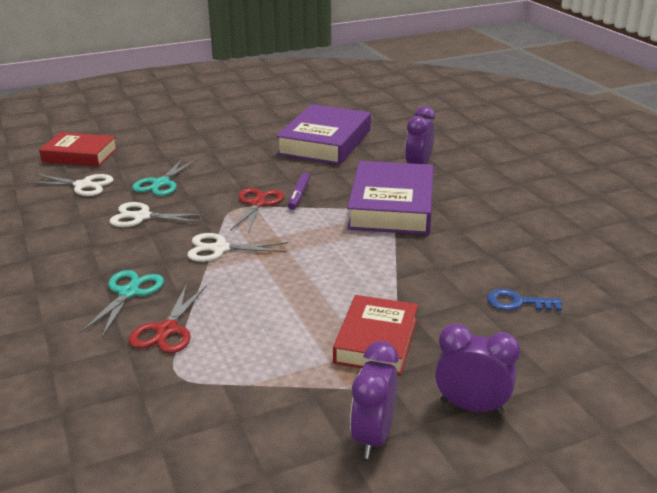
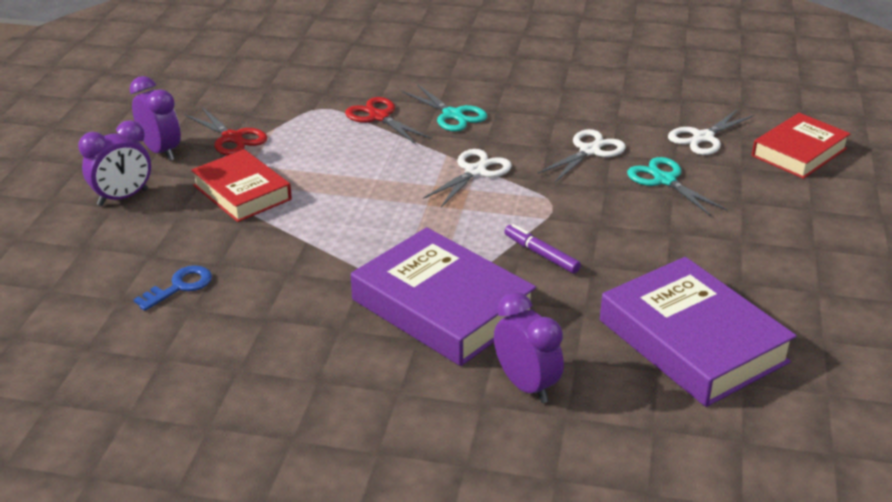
camera: 125 degrees right, 5 degrees up
(257, 204) = (548, 221): red scissors -> red scissors (232, 138)

